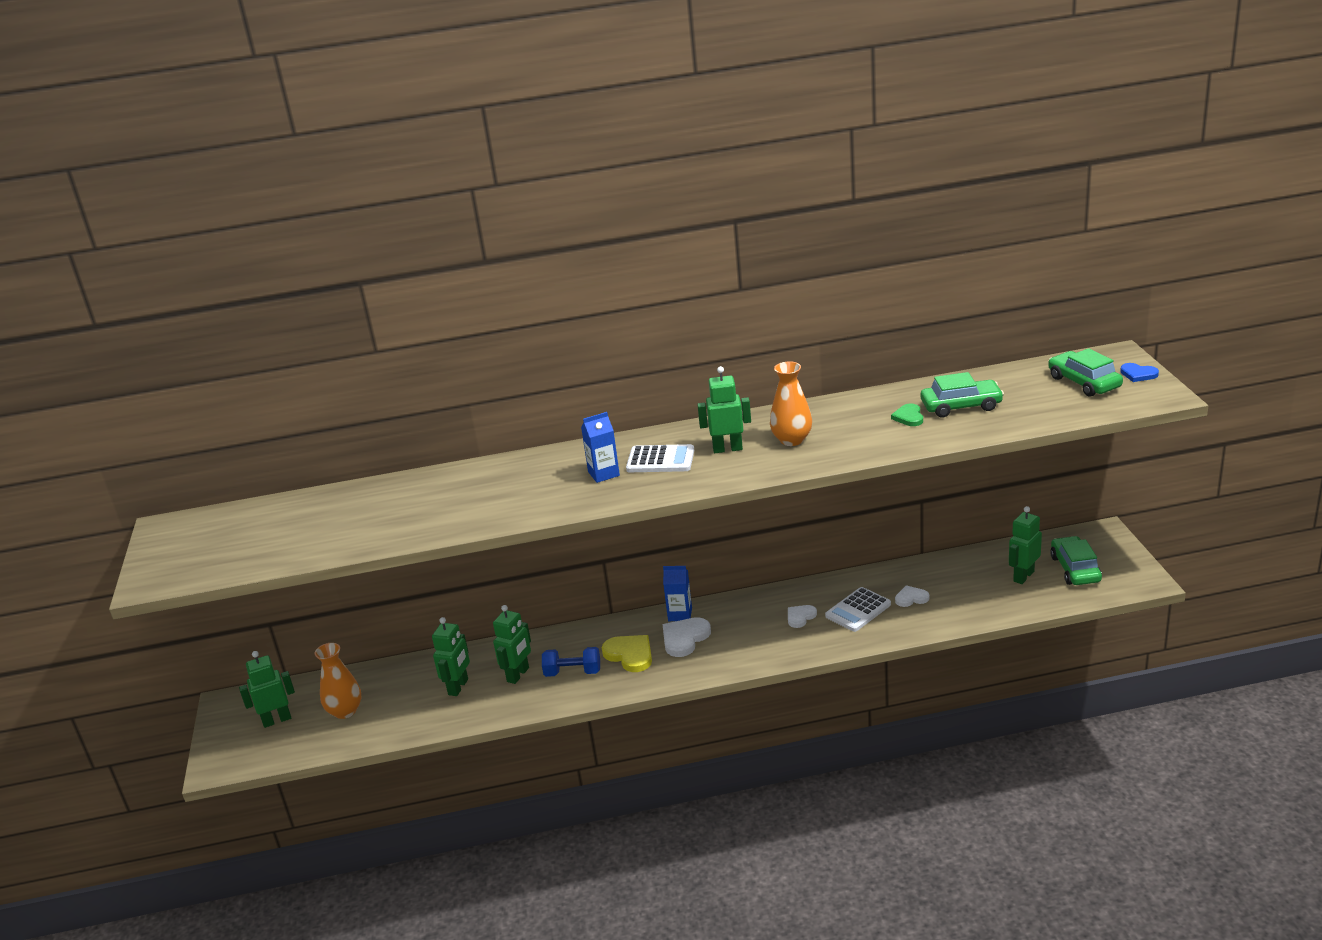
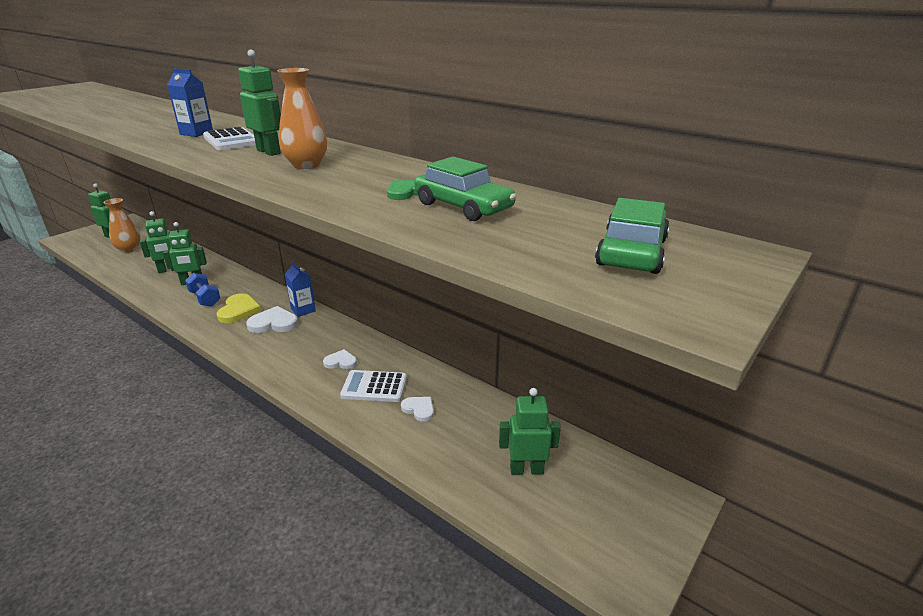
camera: 45 degrees right, 0 degrees up
(1075, 569) = (583, 506): green car -> none
(1138, 374) = (723, 281): blue heart -> none

